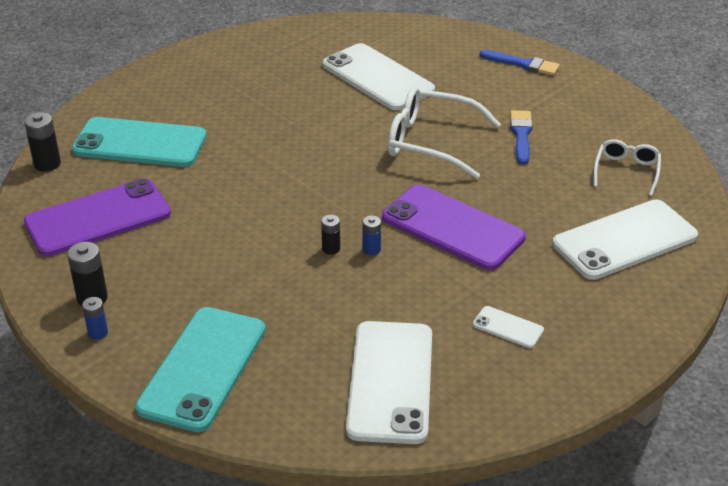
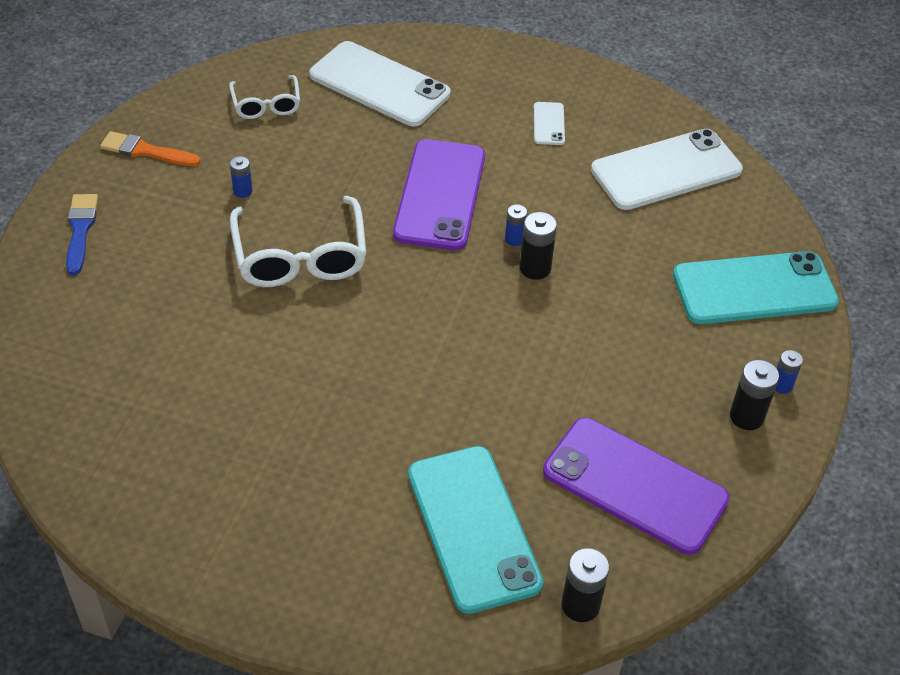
camera: 120 degrees left, 10 degrees up
(331, 248) = (535, 268): black battery -> black battery, size x1.59
(377, 77) = (182, 352): white phone -> none
(521, 135) = (243, 191): blue brush -> blue battery
(596, 104) = (146, 151): none -> orange brush
(626, 171) = (266, 104): white glasses -> white glasses turned 90 degrees counterclockwise

